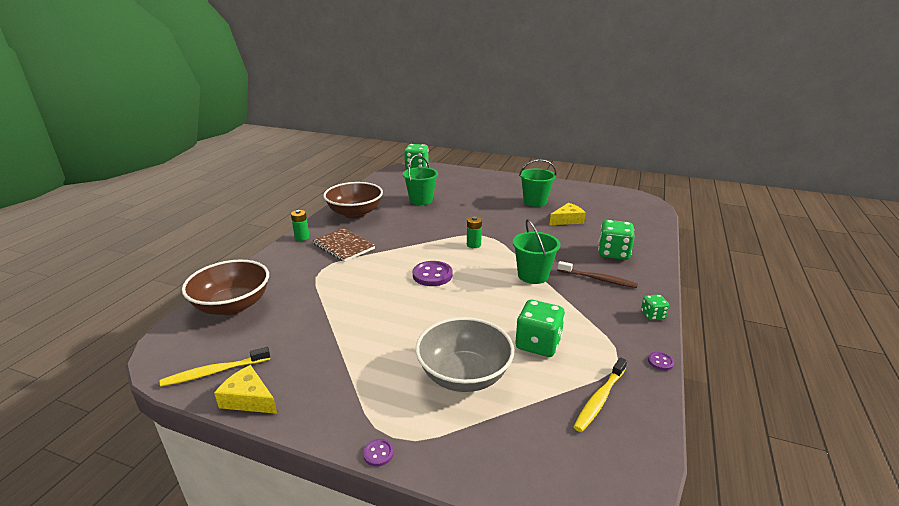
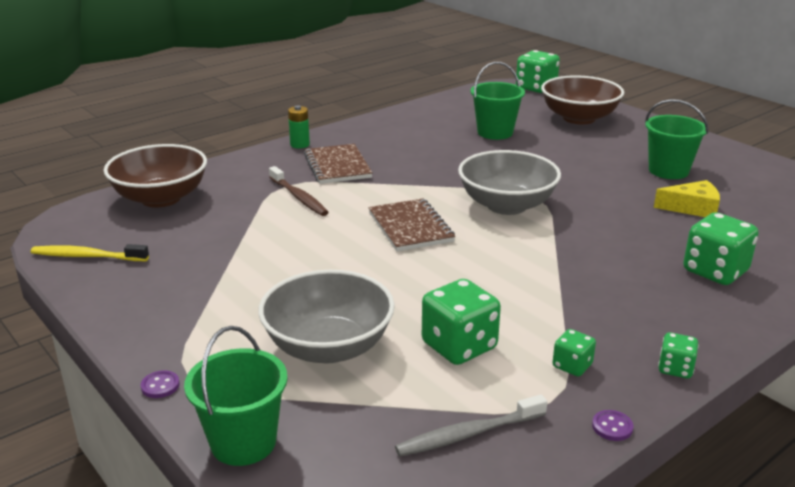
camera: 30 degrees right, 0 degrees up
(248, 399) = (93, 291): yellow cheese -> none
(355, 213) = (391, 130): brown bowl -> brown bowl (579, 118)
(432, 275) = (410, 227): purple button -> brown notebook
(473, 245) = (506, 205): green battery -> grey bowl
(533, 275) = (548, 265): green bucket -> green bucket (243, 442)
(598, 279) = (645, 298): brown toothbrush -> brown toothbrush (299, 197)
(599, 399) = (468, 434): yellow toothbrush -> grey toothbrush
(606, 333) = (572, 366): none -> green dice

